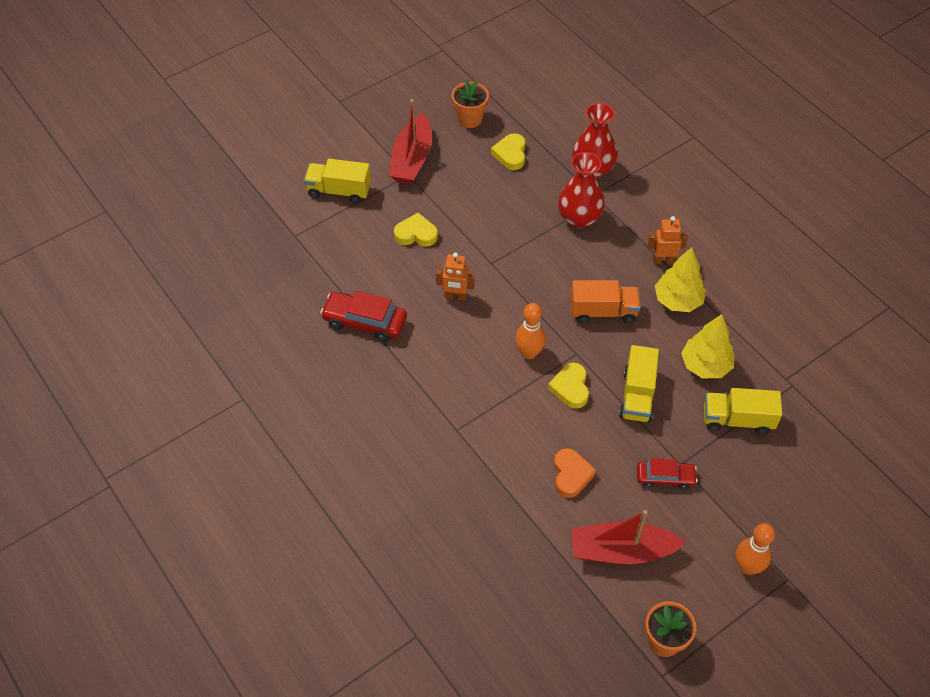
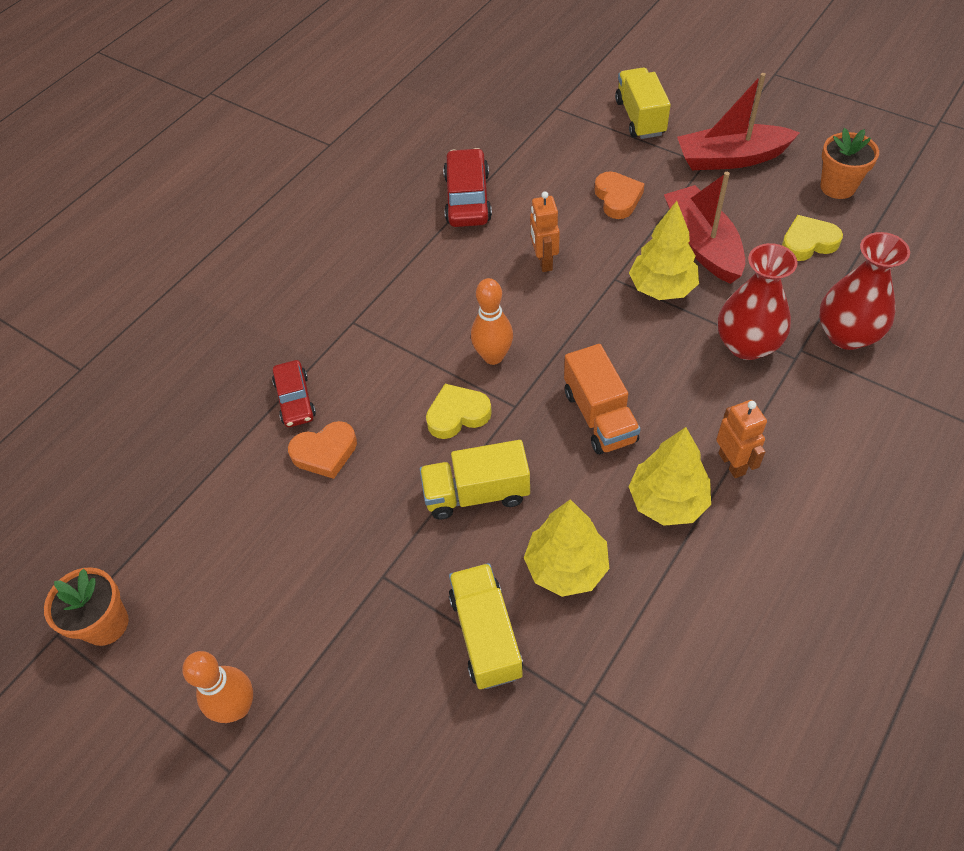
camera: 75 degrees right, 0 degrees up
(416, 234) = (617, 198): yellow heart -> orange heart
(512, 241) = (662, 288): none -> yellow tree
(621, 551) = (228, 539): red boat -> red boat (702, 244)
(665, 477) = (354, 562): red car -> red car (295, 399)

